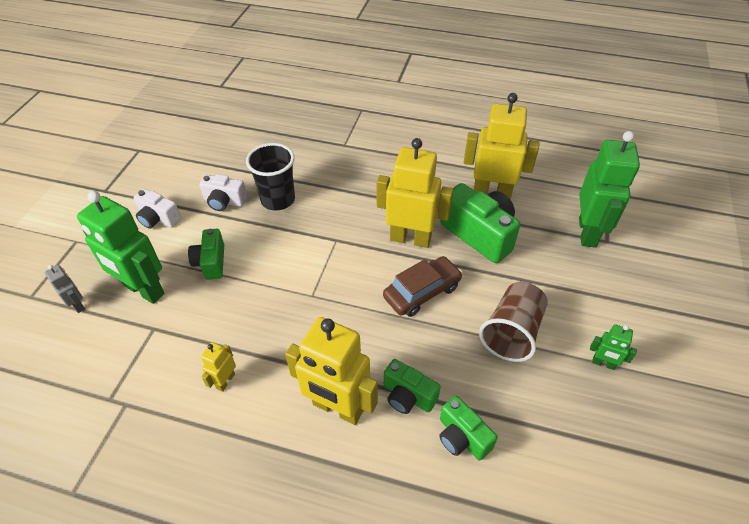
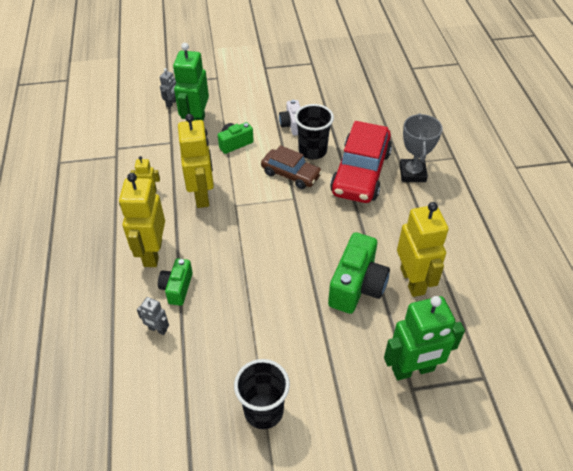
camera: 65 degrees right, 0 degrees up
(158, 219) = (256, 102): white camera -> none
(336, 176) = (360, 172): none -> red car
(362, 142) = (412, 173): none -> grey trophy
(410, 238) = (322, 241): yellow robot -> yellow robot (202, 195)
(422, 292) = (272, 266): brown car -> brown car (291, 174)
(462, 437) = (157, 329): green camera -> grey robot
(512, 332) = (263, 337): brown cup -> none
(603, 363) = (263, 411): green robot -> black cup

